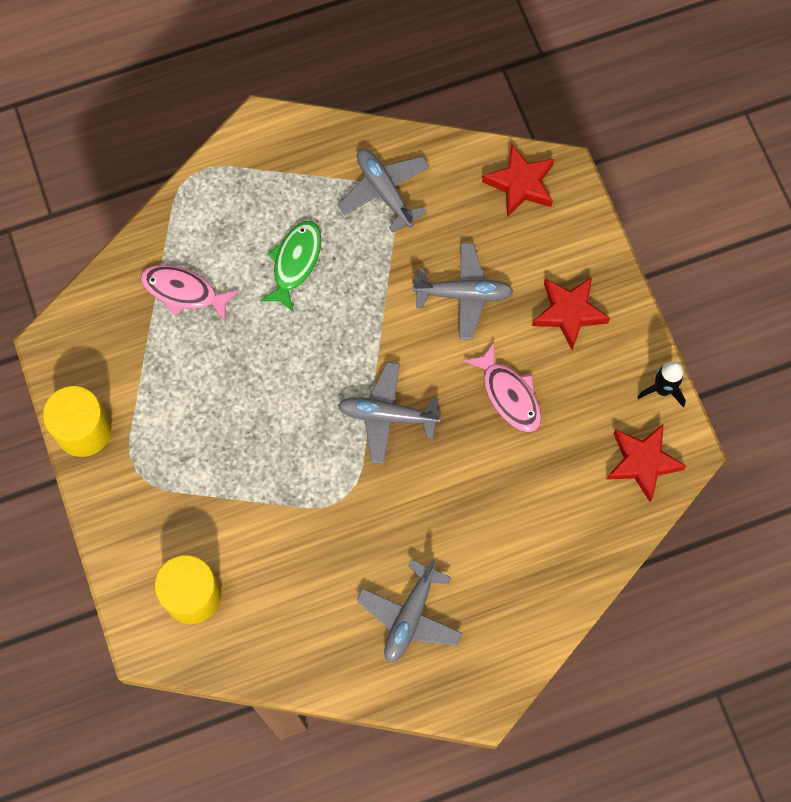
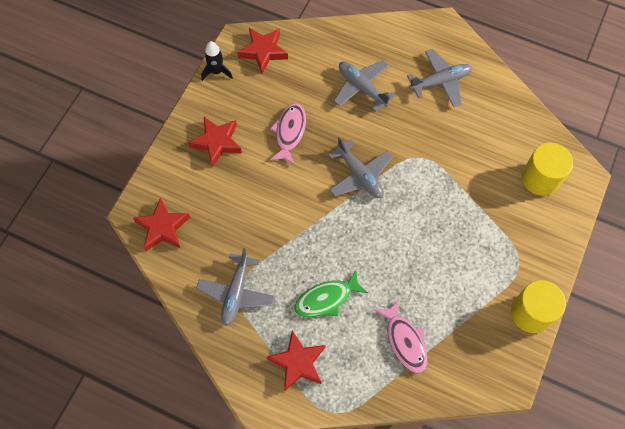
camera: 135 degrees left, 5 degrees down
(264, 185) = (298, 362): none -> red star
(463, 294) = (257, 199): grey plane -> grey plane (362, 88)

